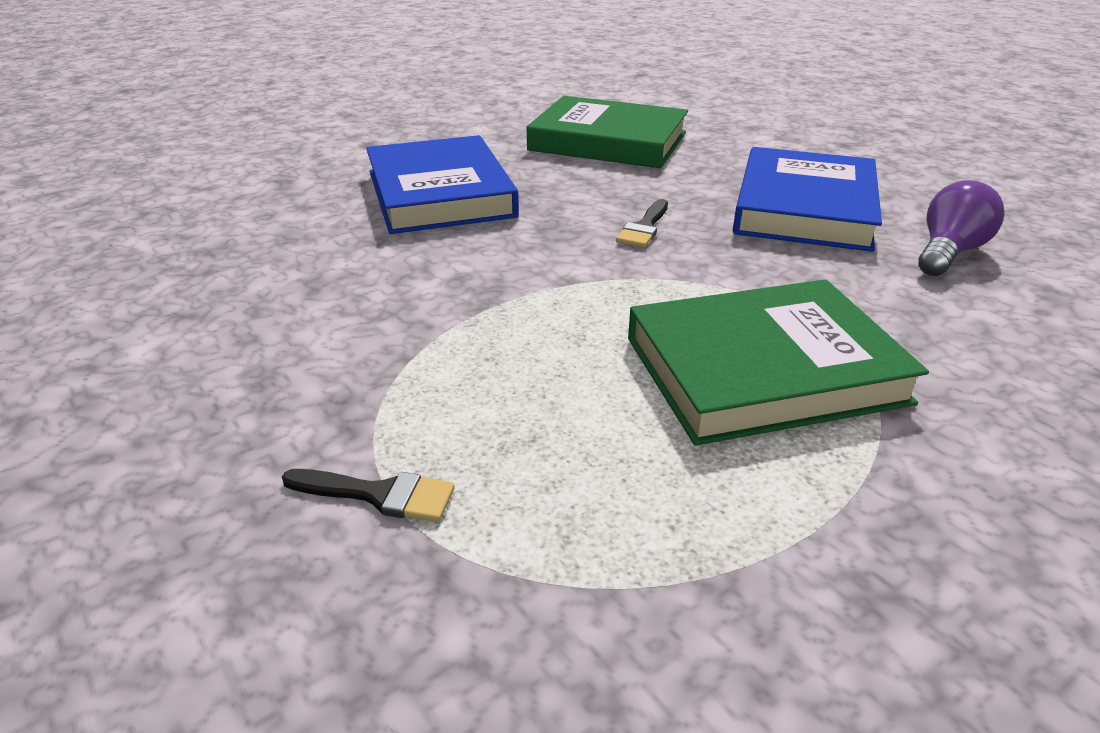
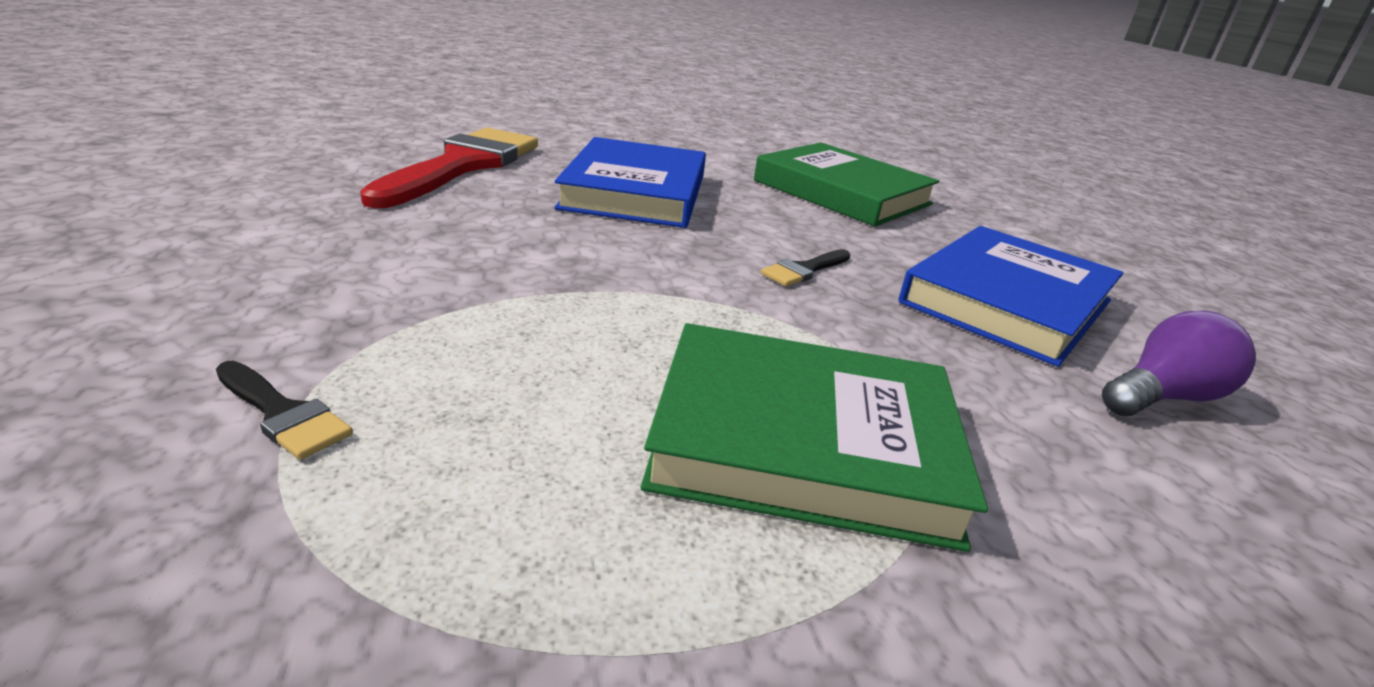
camera: 20 degrees right, 5 degrees down
(252, 213) = (463, 165): none -> red brush

